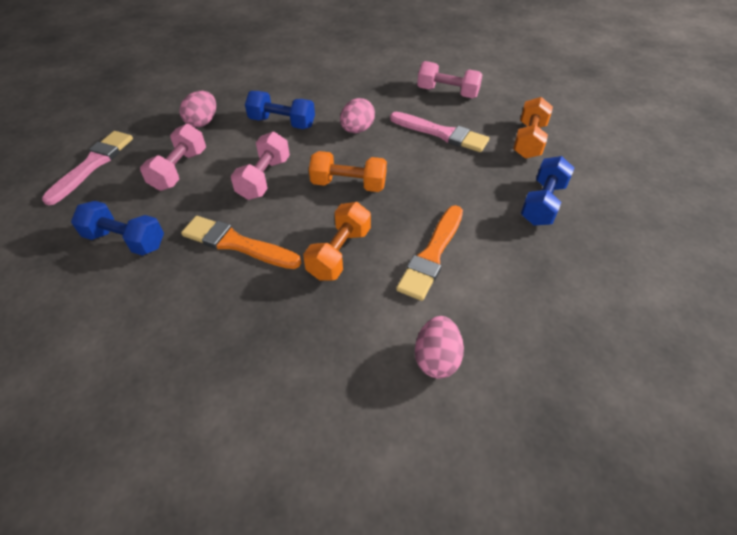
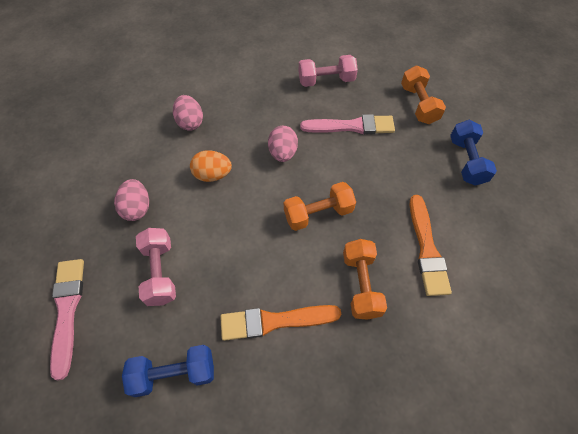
camera: 30 degrees left, 10 degrees up
(264, 178) = (244, 242): pink dumbbell -> none
(282, 123) = (212, 175): blue dumbbell -> orange egg
(436, 358) = (491, 337): pink egg -> pink egg (190, 122)

